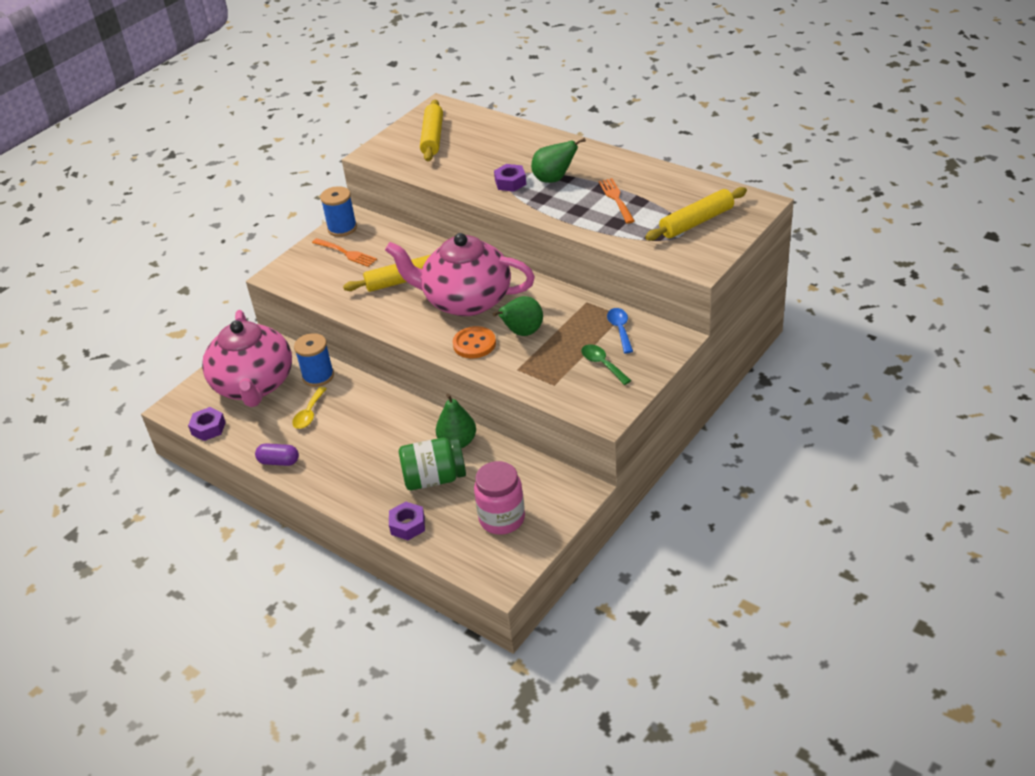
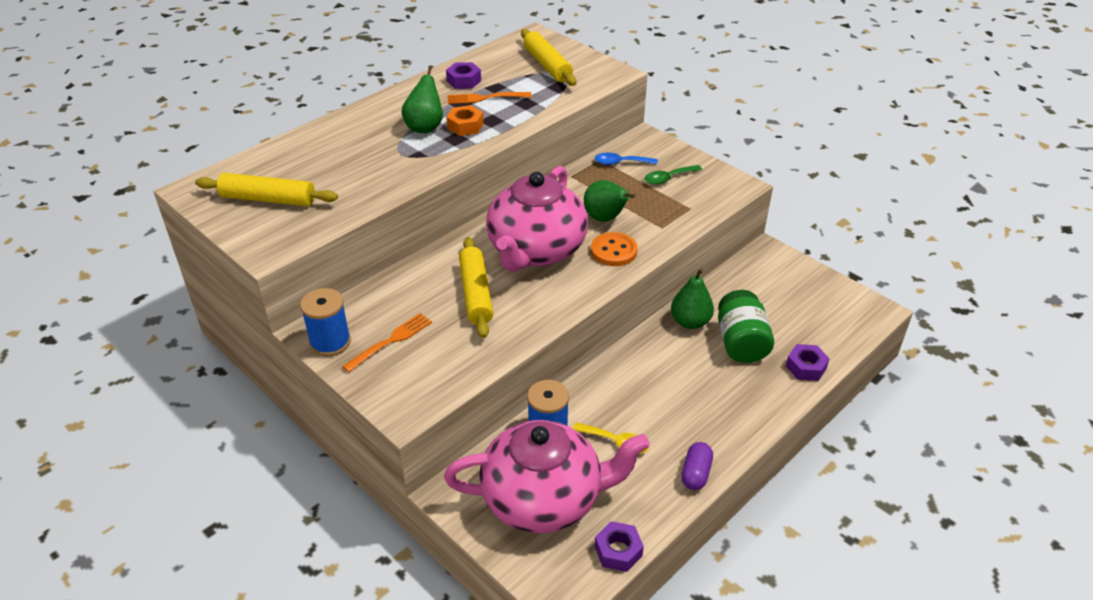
camera: 85 degrees left, 0 degrees up
(502, 519) = (800, 302): pink jar -> none
(510, 182) = (412, 154): purple nut -> purple nut (464, 81)
(563, 198) = (465, 126): none -> orange nut

